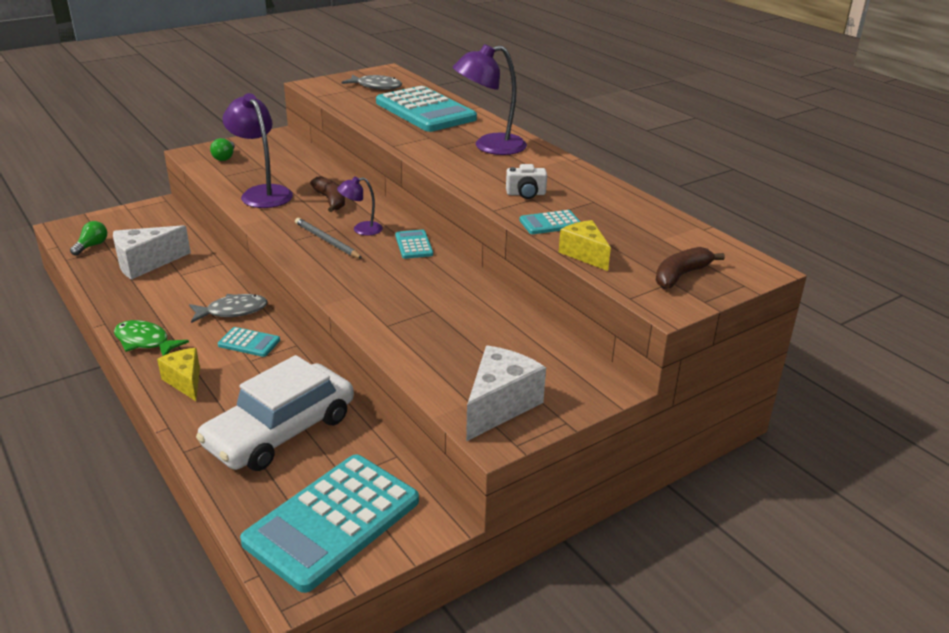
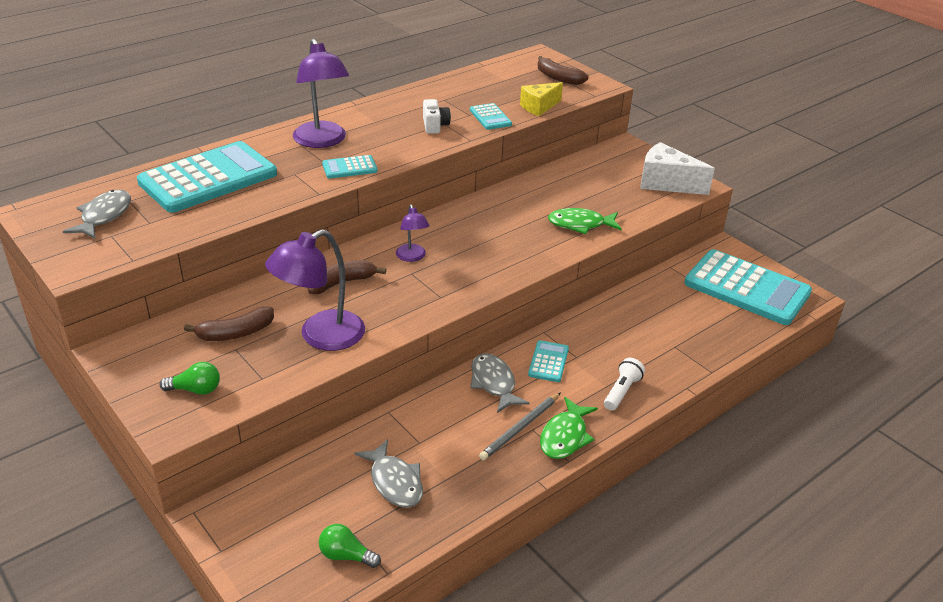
camera: 95 degrees left, 5 degrees up
(145, 263) = (394, 482): white cheese -> grey fish
(185, 381) = (621, 391): yellow cheese -> white flashlight
(280, 166) = (235, 333): none -> brown banana
(280, 431) = (666, 324): white car -> none
(327, 241) = (440, 276): grey pencil -> grey pencil (520, 428)
(402, 324) = (580, 224): none -> green fish
(414, 245) = (442, 225): turquoise calculator -> turquoise calculator (349, 168)

